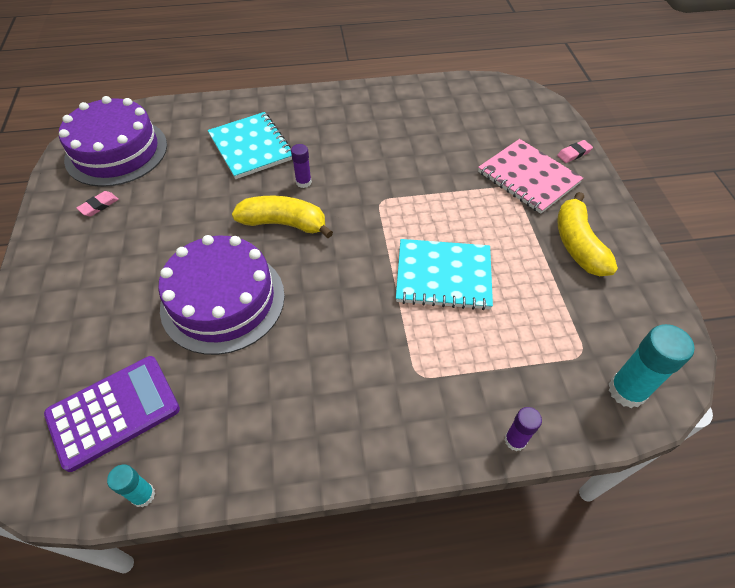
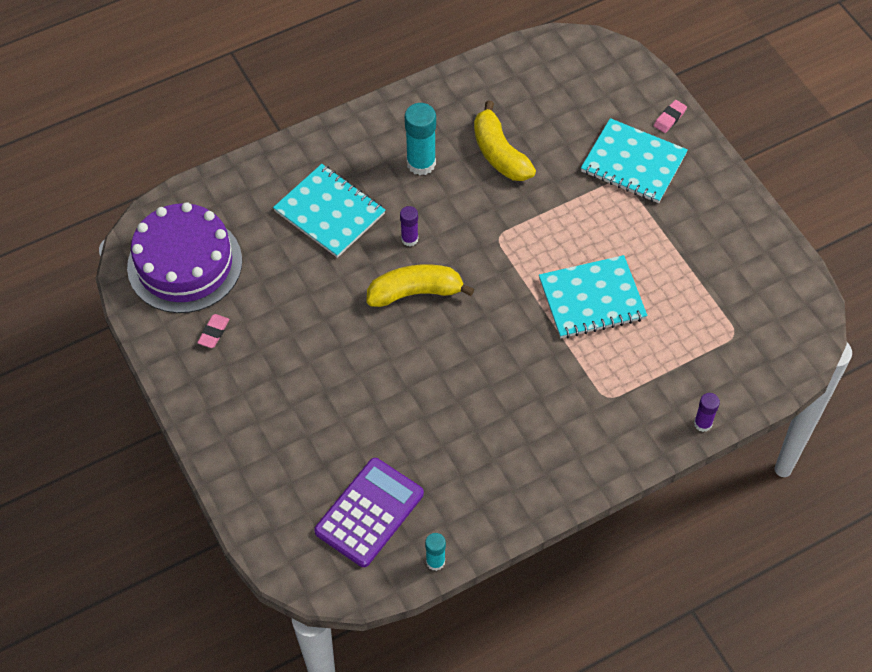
camera: 20 degrees left, 5 degrees up
(223, 300) = (402, 388): purple cake -> none
(528, 177) = (633, 163): pink notebook -> turquoise notebook
(577, 244) = (702, 227): yellow banana -> yellow banana (499, 153)
(626, 391) = (778, 354): turquoise glue stick -> turquoise glue stick (421, 163)

